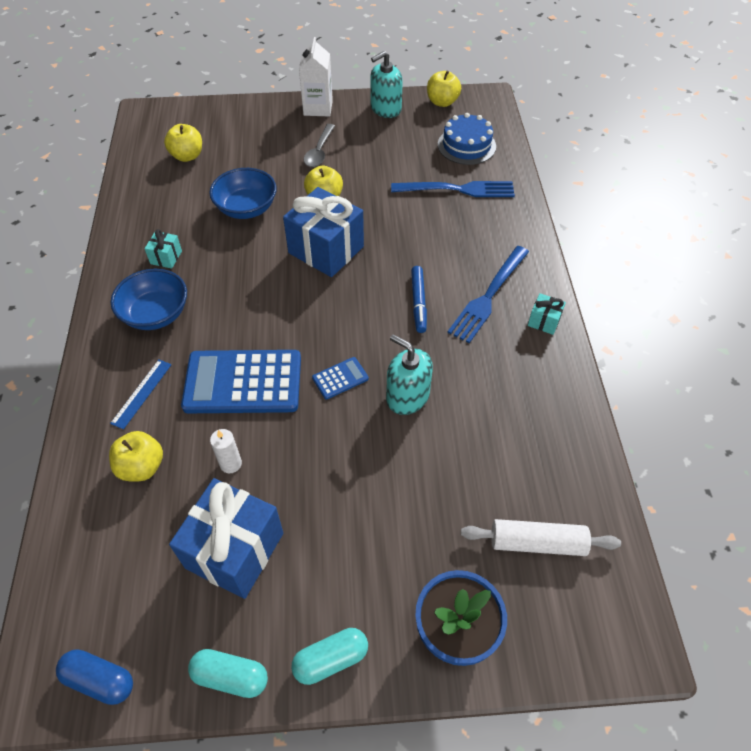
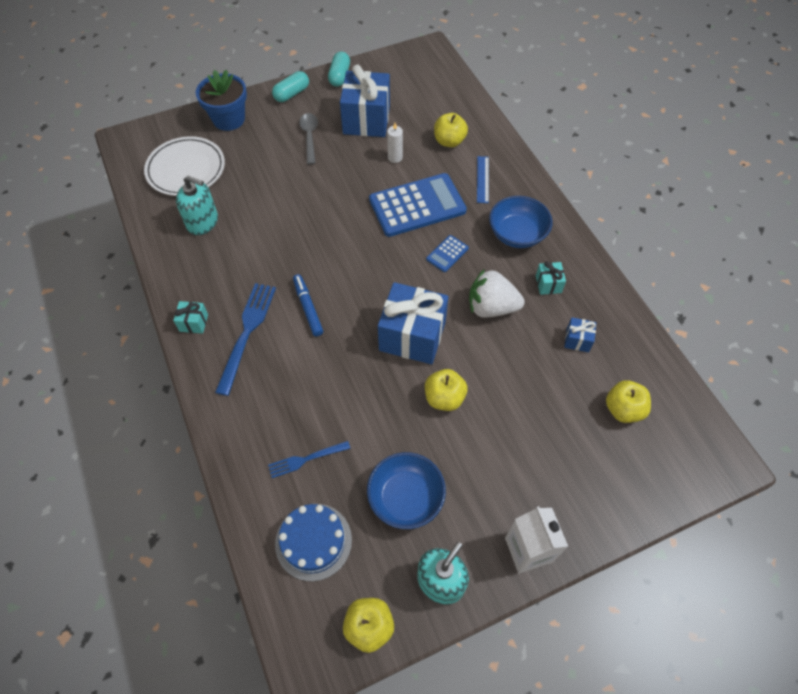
camera: 160 degrees right, 5 degrees up
(100, 680) = (402, 60): blue capsule -> none
(180, 207) = (577, 340): none -> blue gift
(230, 676) = (339, 76): turquoise capsule -> turquoise capsule turned 75 degrees counterclockwise
(236, 253) = (491, 307): none -> white strawberry
(246, 208) = (514, 359): blue bowl -> blue bowl (406, 498)
(319, 151) = (485, 467): grey spoon -> grey spoon (309, 137)
(340, 378) = (348, 228): blue calculator -> blue calculator (447, 254)
(407, 396) = (293, 230): turquoise soap dispenser -> turquoise soap dispenser (202, 222)
(458, 189) = (306, 459): blue fork -> blue fork, size x0.58
(537, 543) = (186, 169): white rolling pin -> white plate

